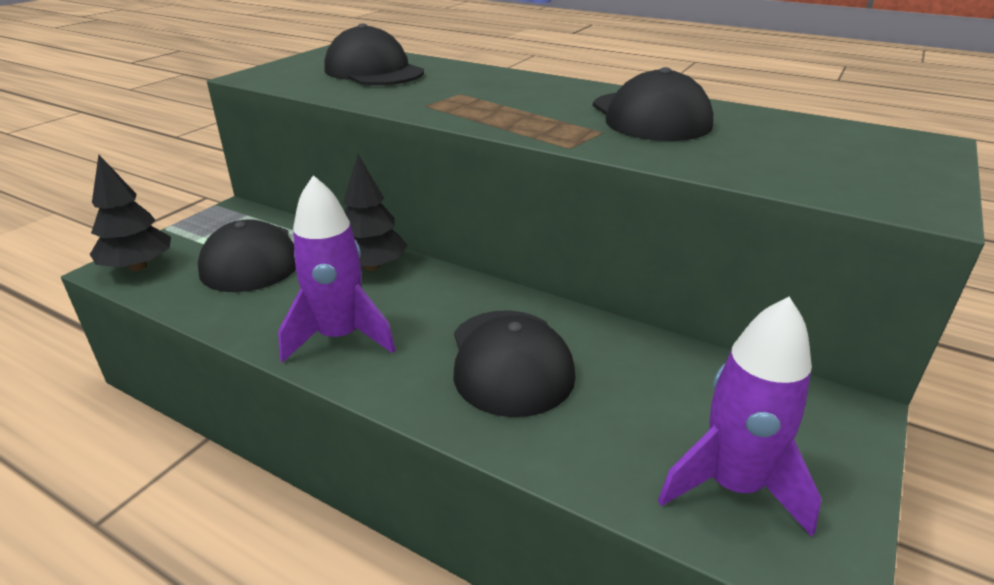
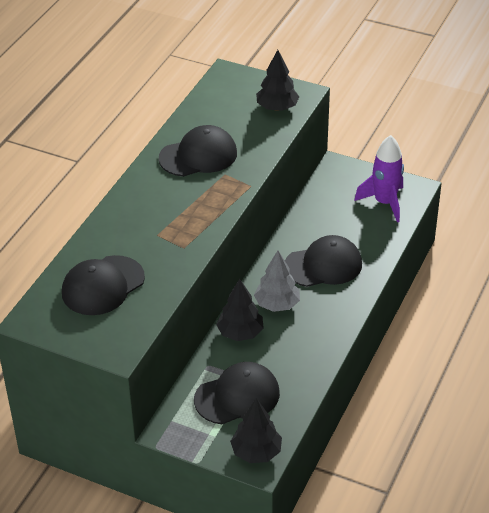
camera: 95 degrees left, 10 degrees up
(340, 337) = (315, 331): purple rocket -> none
(421, 302) = (277, 304): none -> grey tree
(838, 178) = (277, 107): none -> black tree

